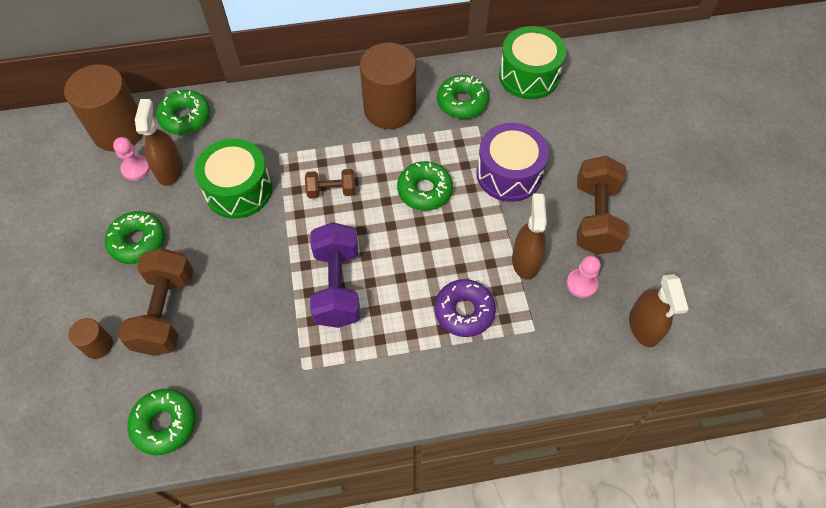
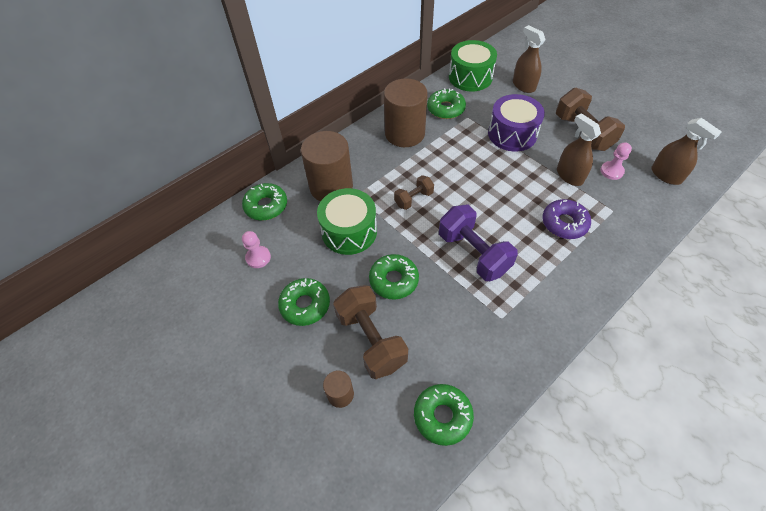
camera: 30 degrees left, 5 degrees down
(119, 130) = (221, 239): brown cylinder -> brown cylinder (331, 187)
(169, 170) = (285, 245): brown spray bottle -> brown spray bottle (523, 86)
(424, 190) = (472, 168): green donut -> green donut (394, 280)

